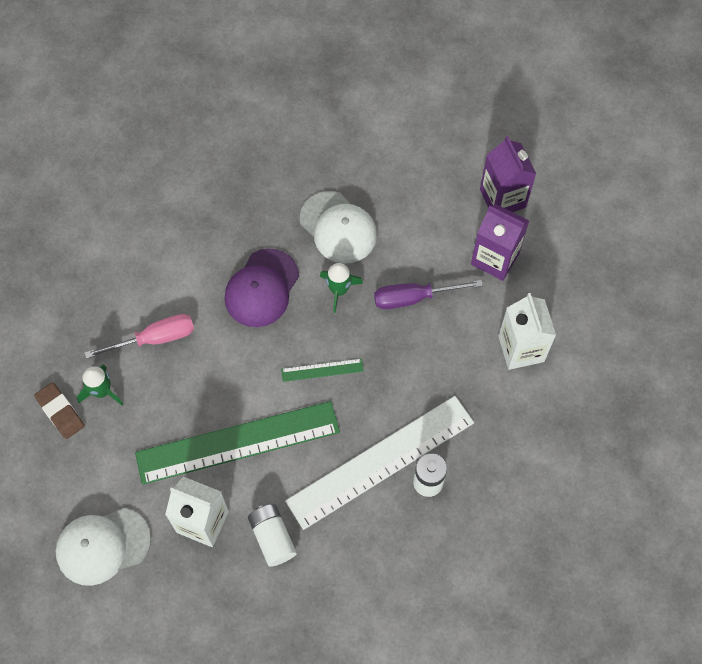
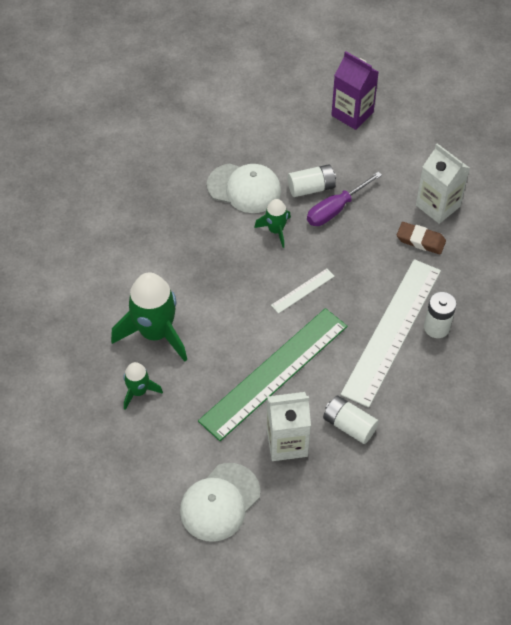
camera: 30 degrees left, 10 degrees down
(60, 412) = (115, 423): brown eraser -> brown eraser (420, 240)
(155, 338) = (155, 332): pink screwdriver -> green rocket
(262, 288) = (215, 257): purple cap -> none
(322, 370) = (303, 290): green ruler -> white ruler
(405, 261) = (311, 188): none -> white battery
(495, 258) = (375, 155): purple carton -> none

